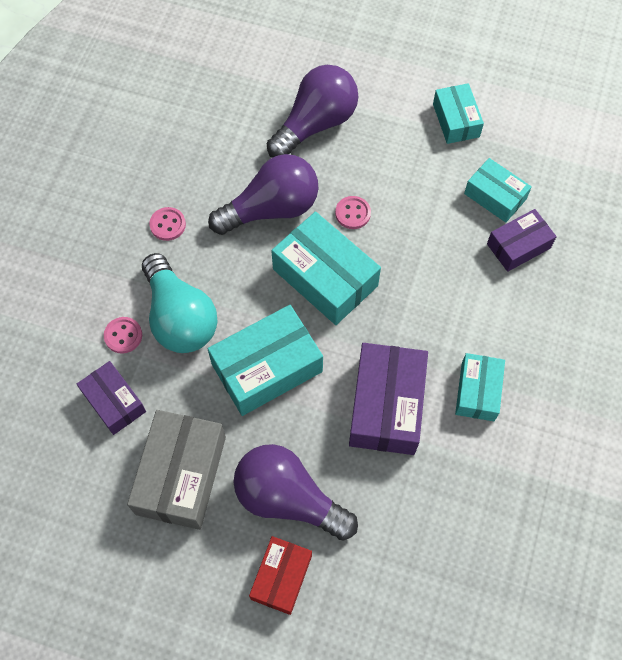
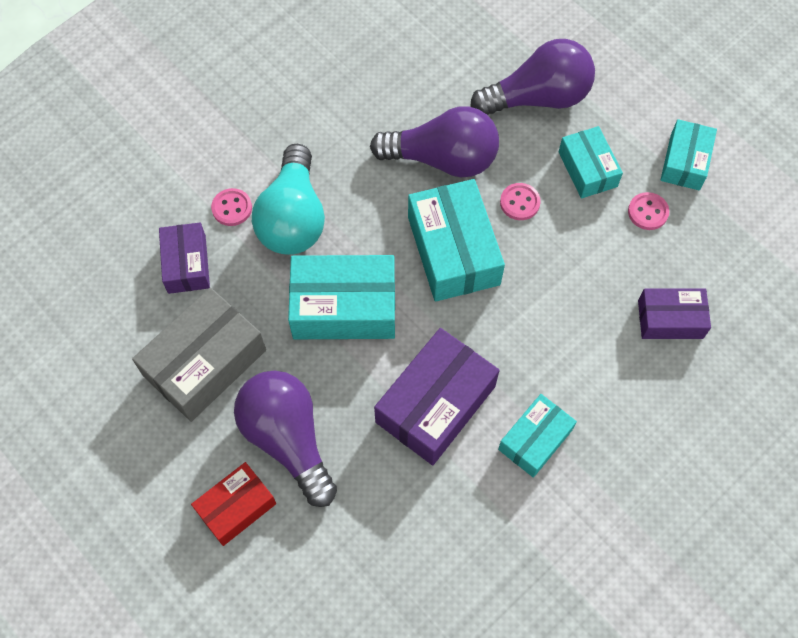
camera: 30 degrees right, 0 degrees up
(167, 225) = (335, 126): pink button -> pink button (648, 212)
(495, 196) = (677, 258): turquoise box -> turquoise box (587, 169)

